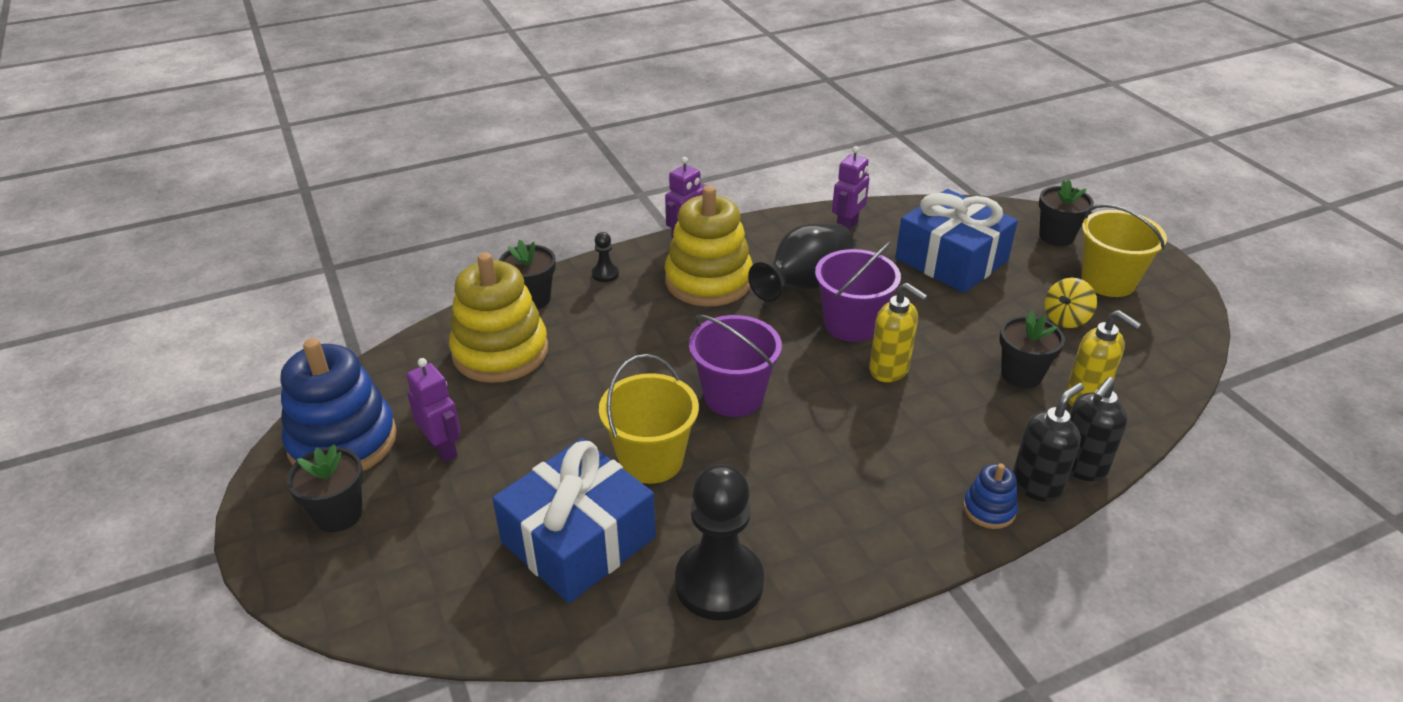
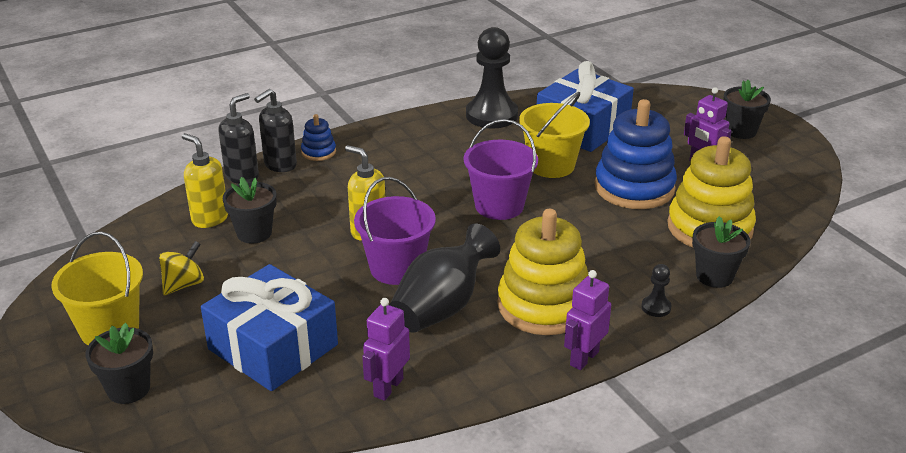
camera: 175 degrees right, 5 degrees down
(343, 441) = (778, 165): blue stacking toy -> blue stacking toy (634, 188)

